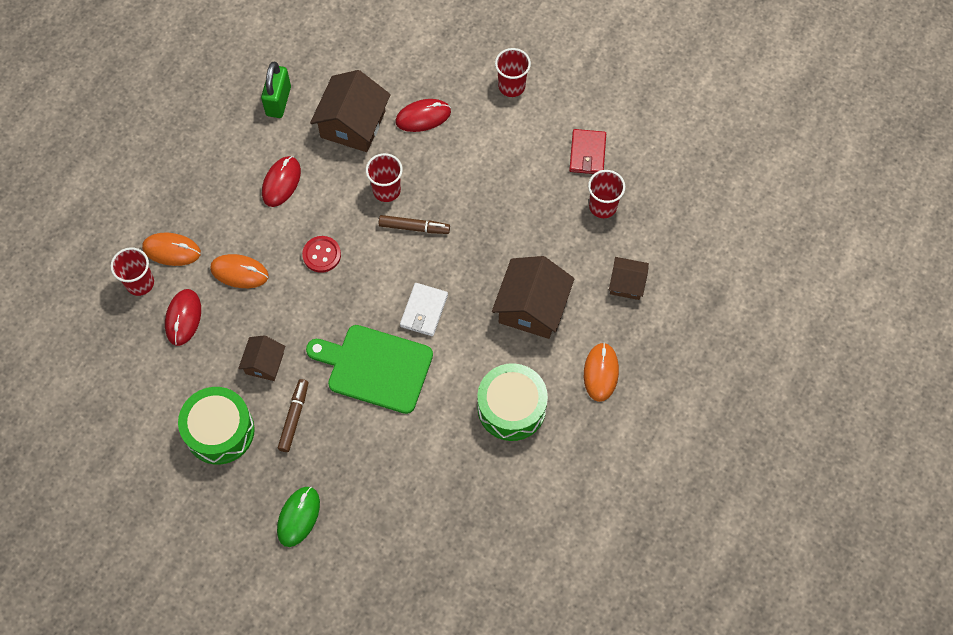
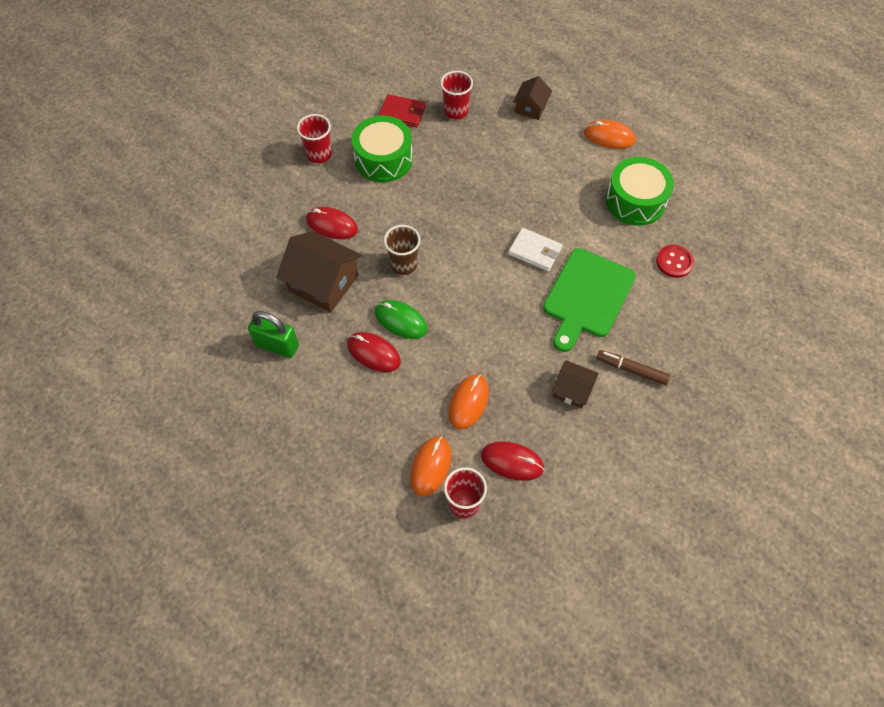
camera: 80 degrees left, 5 degrees down
(220, 431) = (641, 438): green drum -> green drum (383, 159)
(298, 517) = (732, 377): green mouse -> green mouse (401, 321)
(321, 255) = (462, 326): red button -> red button (674, 262)
(386, 190) = (403, 264): red cup -> brown cup
(414, 227) = (448, 247): brown marker -> none
(423, 117) = (332, 225): red mouse -> red mouse turned 60 degrees counterclockwise
(532, 307) = (543, 173): brown house -> none

